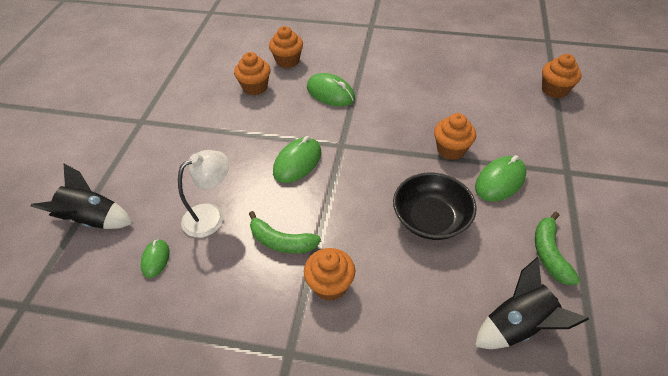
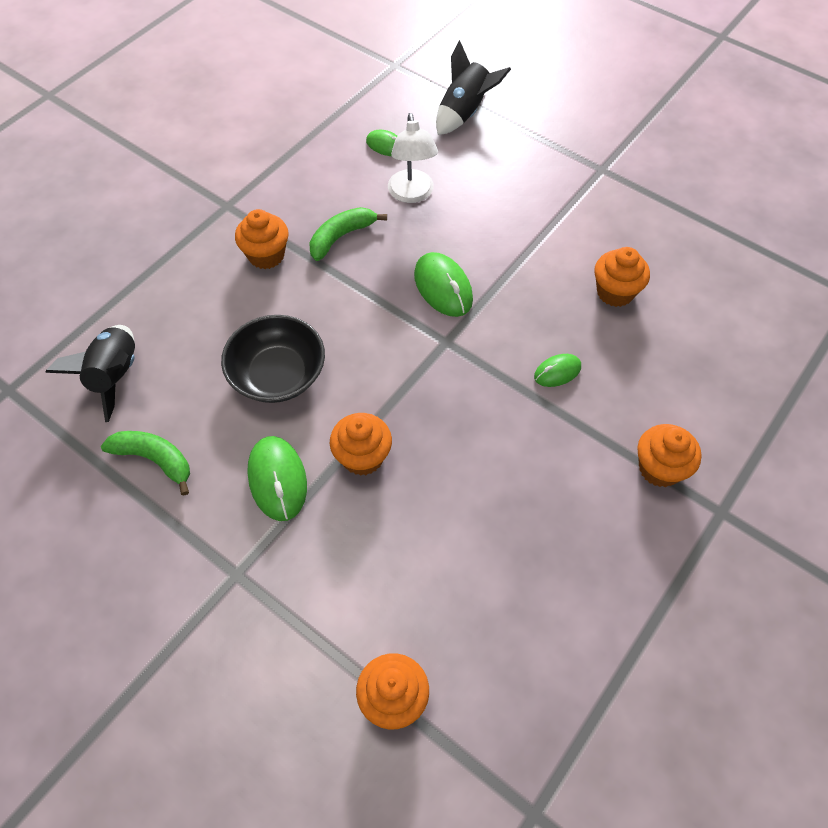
camera: 115 degrees right, 10 degrees up
(287, 61) = (663, 350): orange cupcake -> orange cupcake (659, 468)
(330, 93) = (557, 372): green mouse -> green mouse, size x0.60

